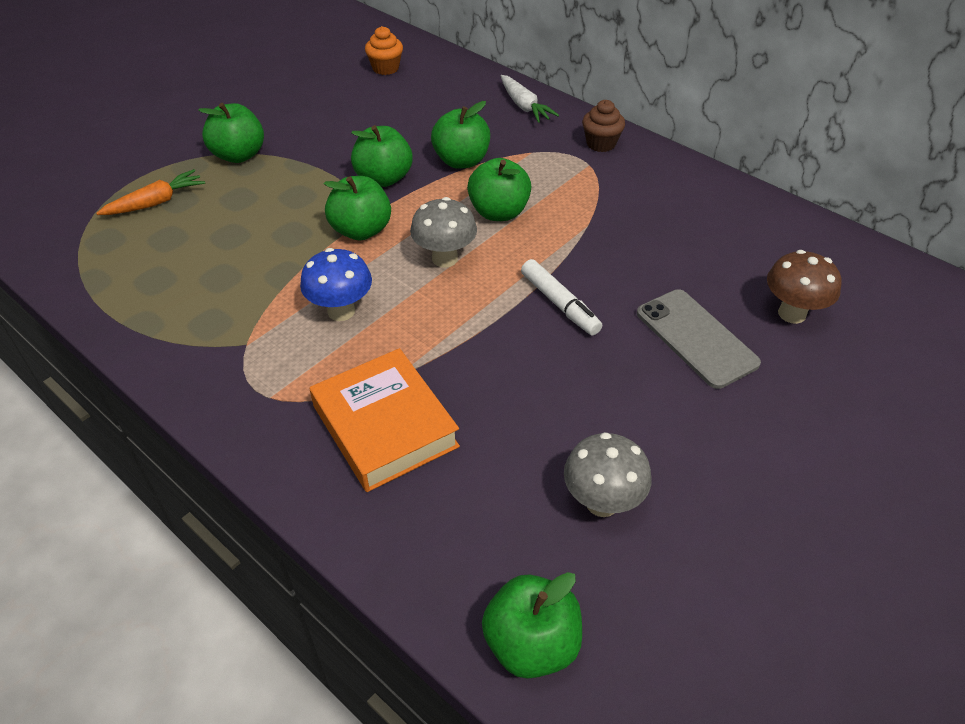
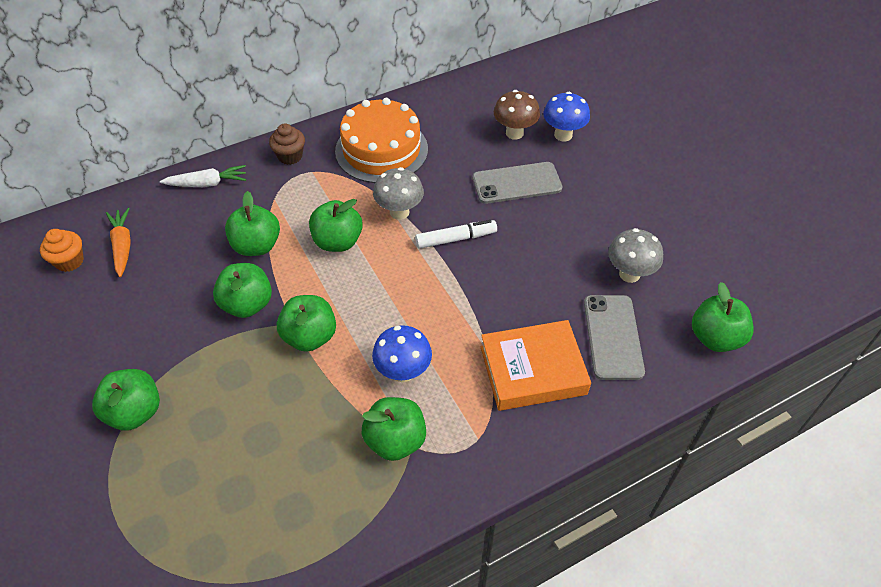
camera: 70 degrees left, 5 degrees up
(155, 202) = (170, 499): orange carrot -> orange carrot (122, 246)
(251, 329) = (395, 440): none -> green apple
(445, 259) = (375, 290): grey mushroom -> grey mushroom (399, 212)
(474, 503) = (613, 337): none -> grey phone
(662, 205) = (381, 150): none -> orange cake
(833, 366) = (563, 135): none -> blue mushroom

